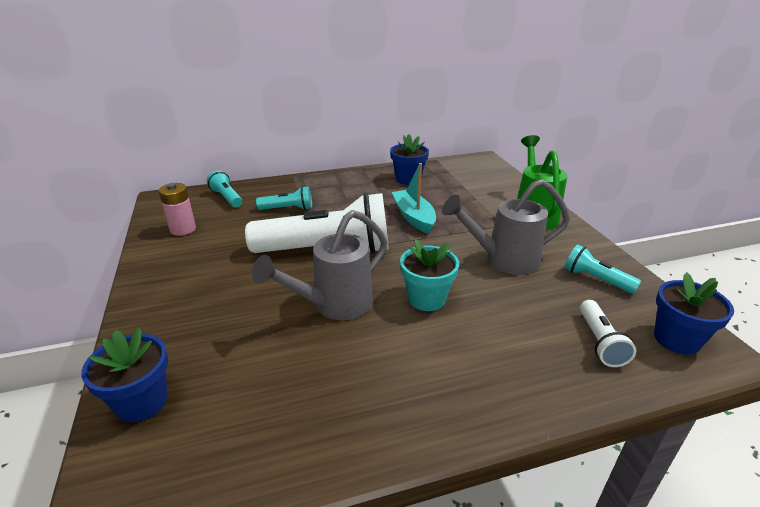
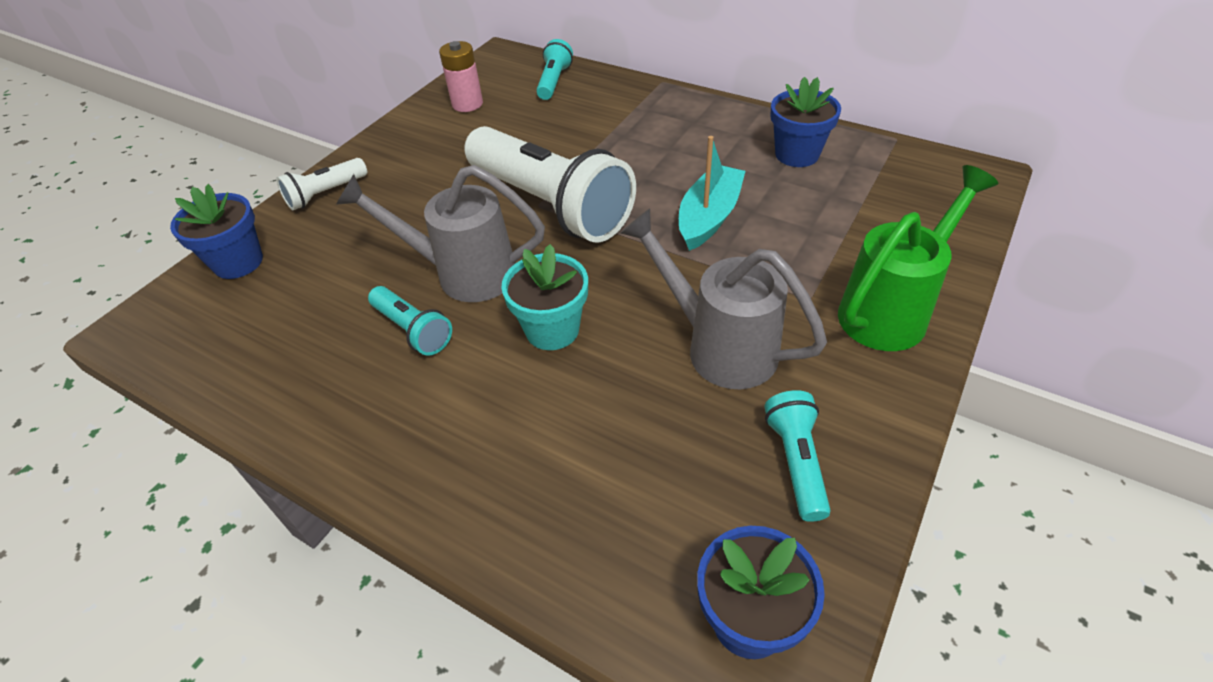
camera: 50 degrees right, 15 degrees up
(288, 209) = (590, 127): turquoise flashlight -> turquoise flashlight (413, 330)
(600, 342) = (644, 531): white flashlight -> white flashlight (325, 194)

